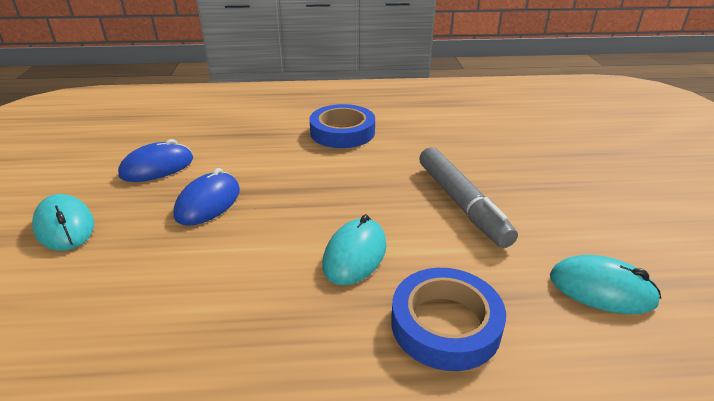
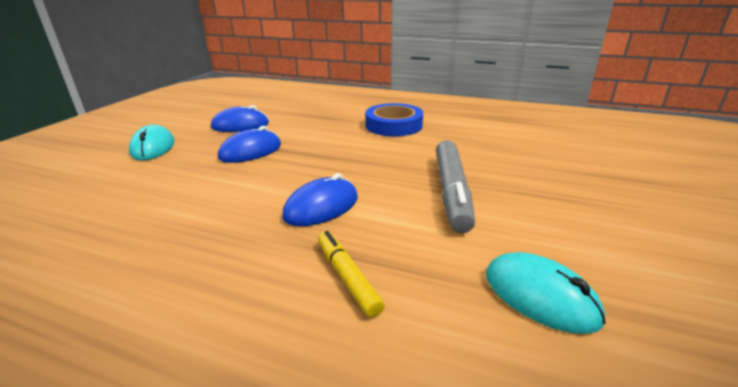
camera: 25 degrees right, 5 degrees down
(355, 255) = (321, 207): turquoise mouse -> blue mouse
(445, 324) = (347, 277): blue tape -> yellow marker

